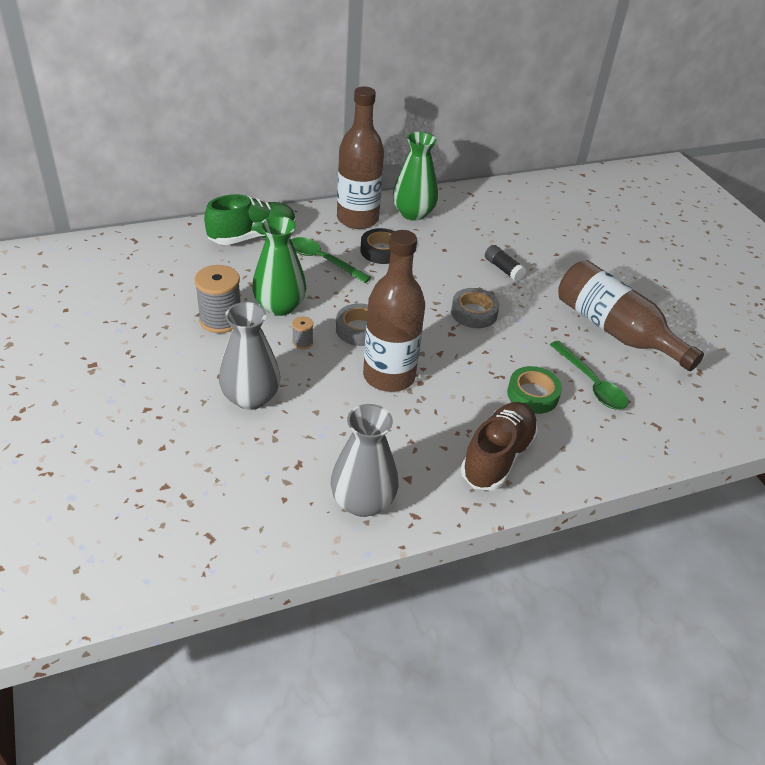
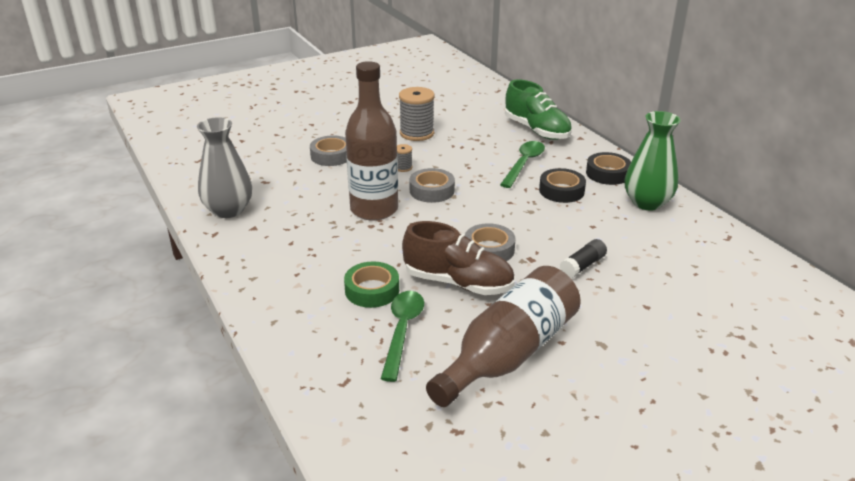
camera: 85 degrees right, 10 degrees down
(251, 398) = (331, 156): grey vase -> grey tape
(279, 306) = (446, 153): green vase -> none
(357, 219) = (607, 173): brown bottle -> black tape
(497, 457) = (282, 271): brown shoe -> brown shoe (458, 283)
(591, 383) = (402, 331): green spoon -> green spoon turned 135 degrees clockwise

